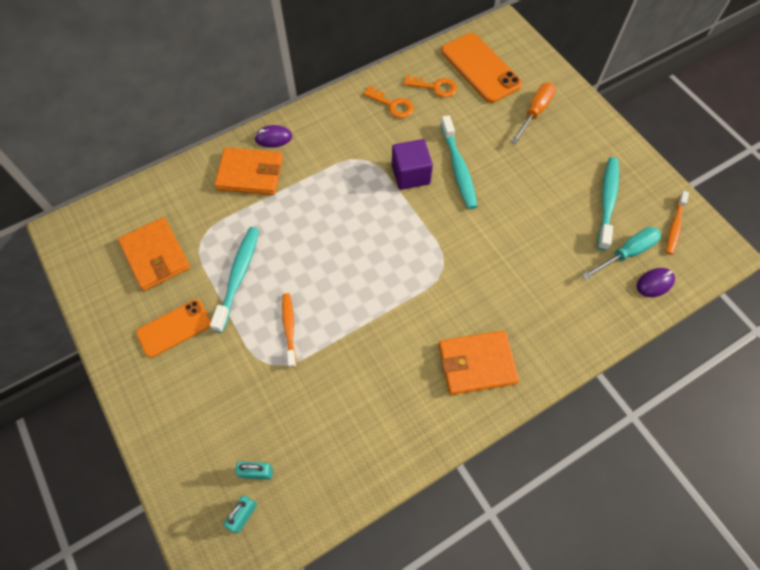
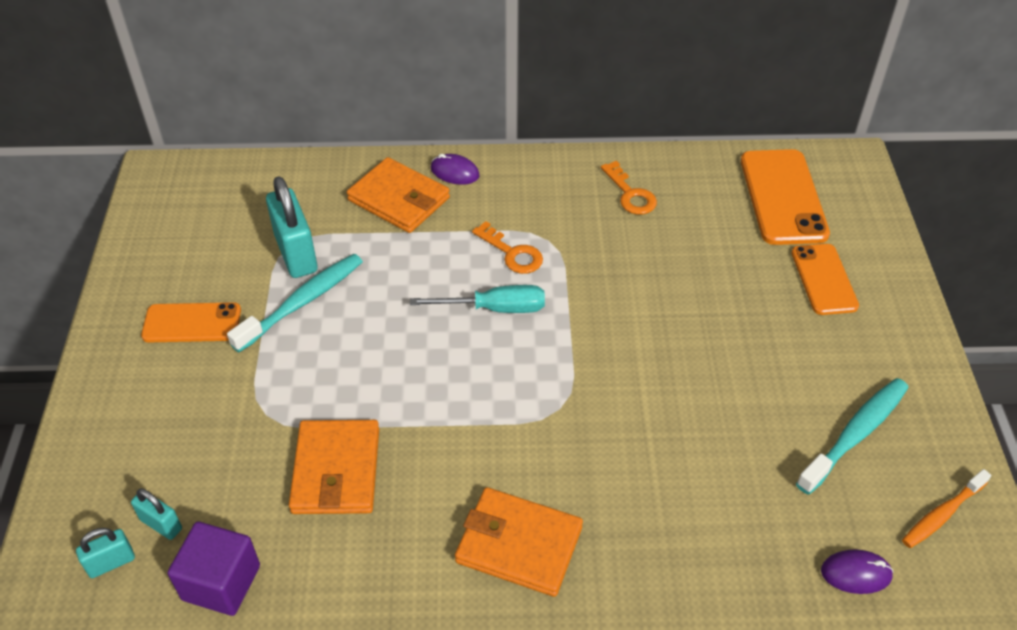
camera: 30 degrees right, 15 degrees down
(155, 256) = (230, 239): orange wallet -> orange wallet (336, 470)
(209, 244) = (296, 254): none -> turquoise padlock
(289, 328) = (317, 386): orange toothbrush -> none
(410, 174) = (596, 282): purple cube -> purple cube (221, 582)
(435, 87) = (702, 195): orange key -> orange key (512, 253)
(458, 168) = (665, 301): turquoise toothbrush -> none
(534, 112) = (824, 279): orange screwdriver -> orange phone
(626, 253) = (838, 513): turquoise screwdriver -> turquoise screwdriver (495, 308)

